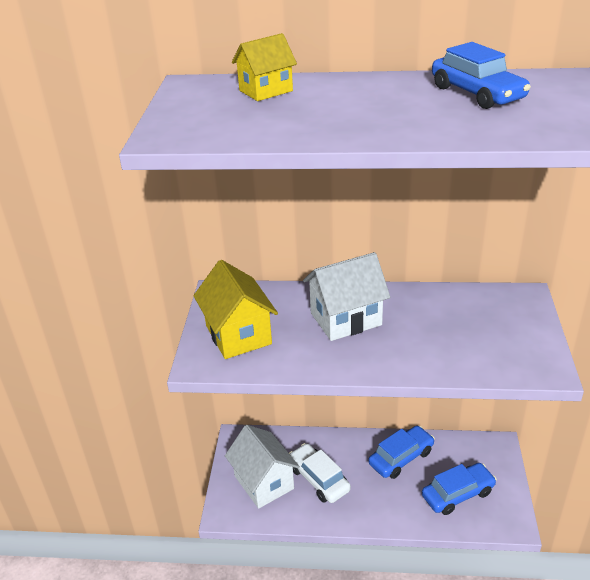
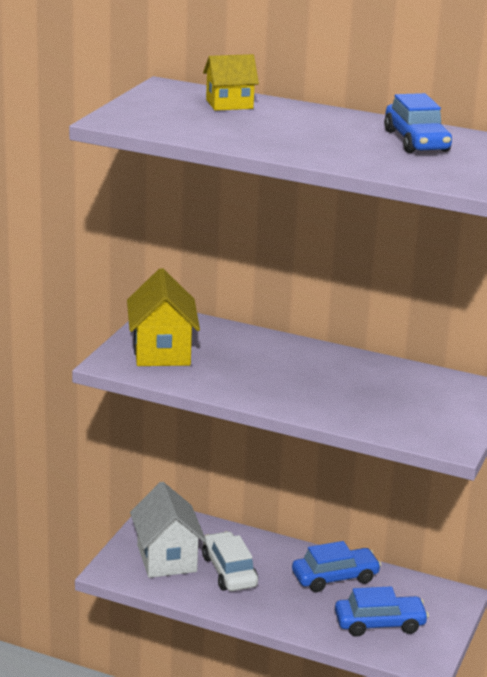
camera: 15 degrees right, 10 degrees down
(346, 319) = (278, 364): white house -> none

